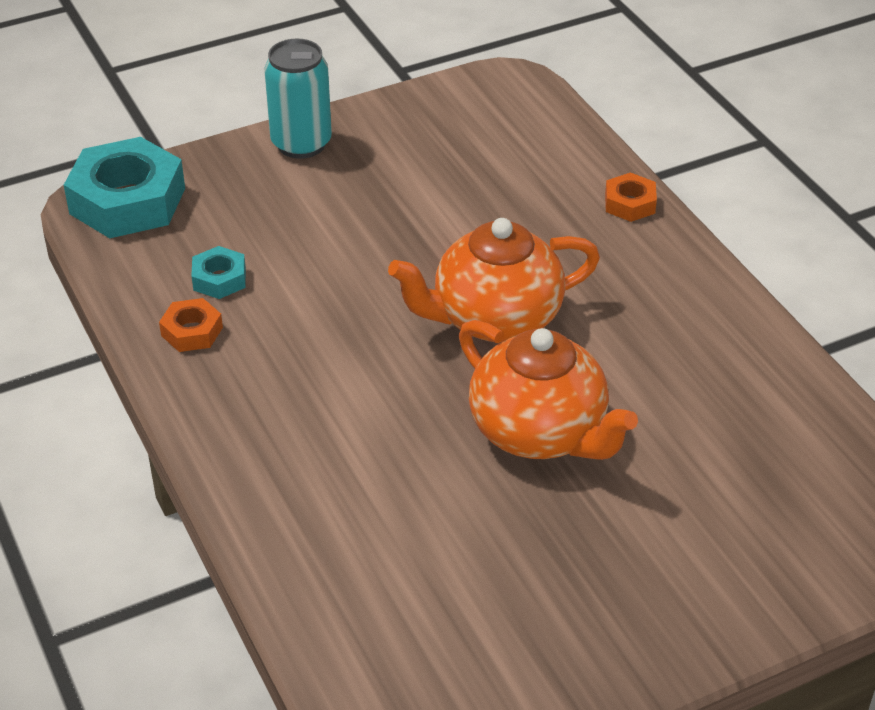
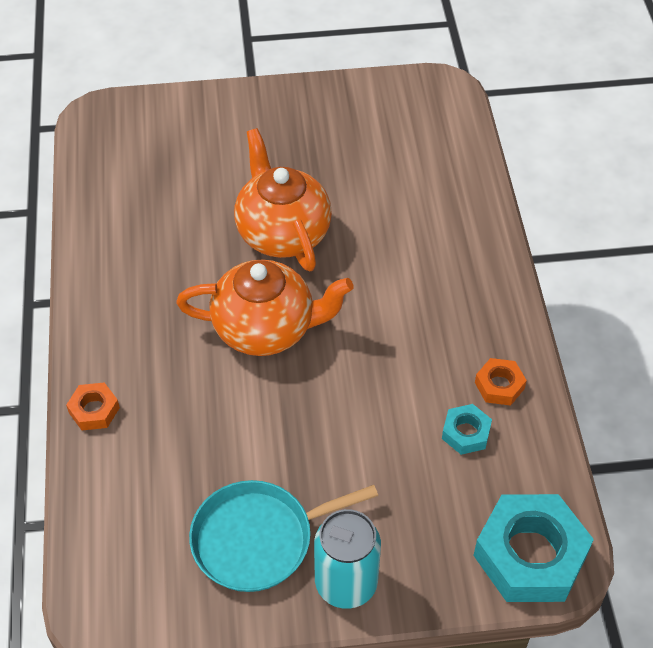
camera: 160 degrees left, 10 degrees up
(399, 153) = (258, 539): none -> turquoise pan

